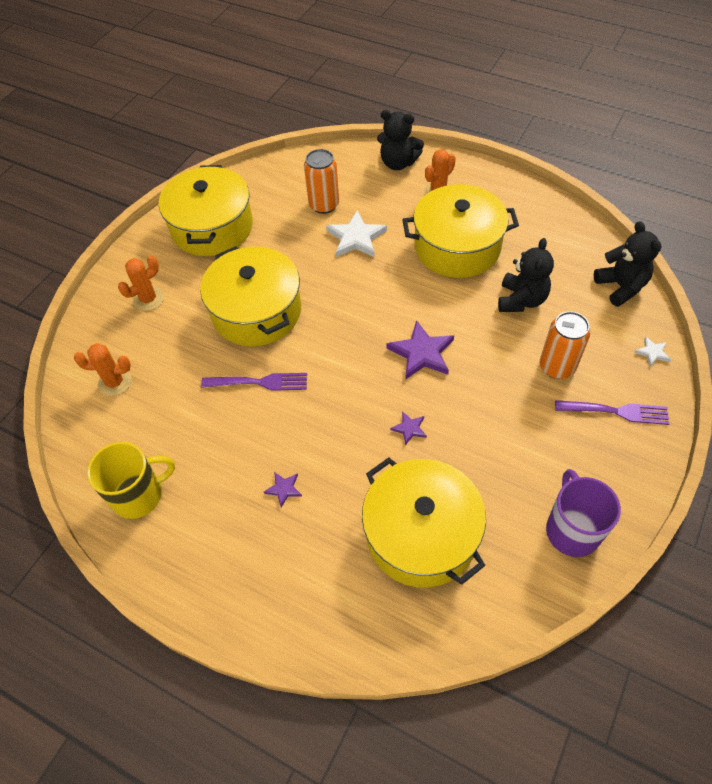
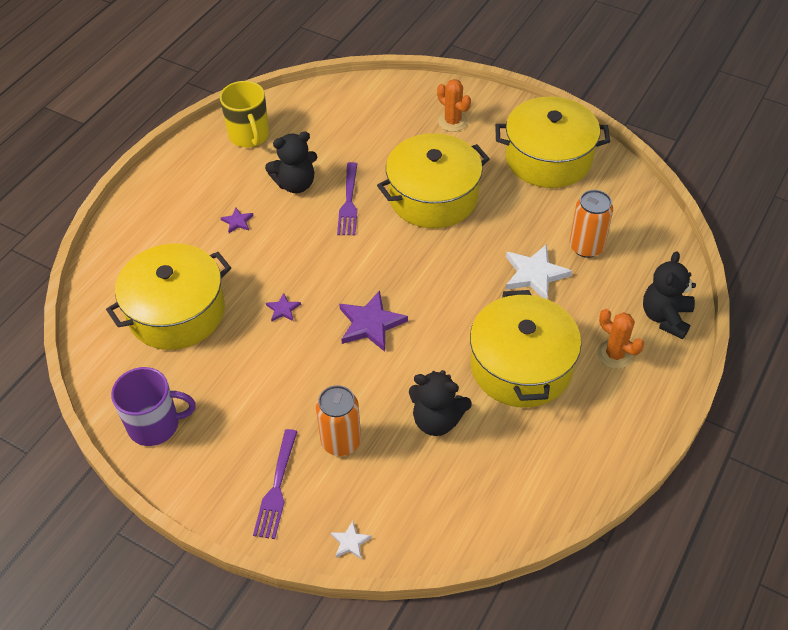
camera: 90 degrees right, 5 degrees down
(115, 382) = (360, 111): orange cactus -> none
(621, 287) = (453, 529): black teddy bear -> black teddy bear (295, 184)

